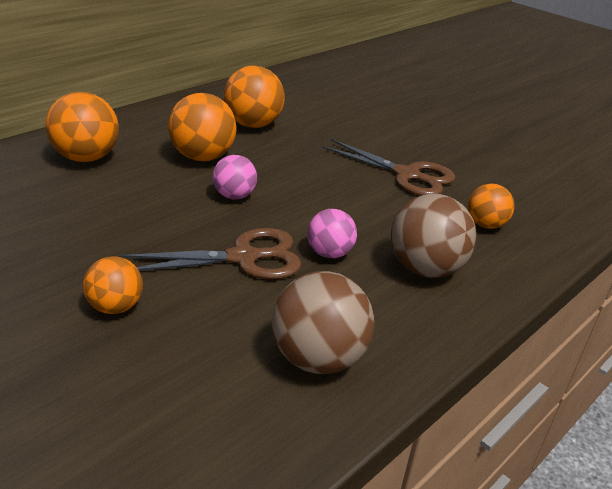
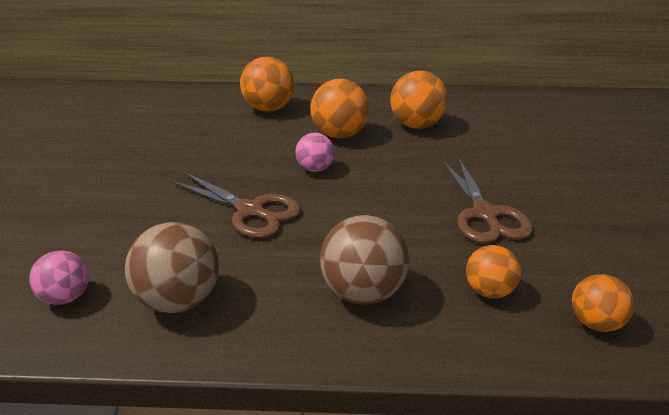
camera: 50 degrees right, 0 degrees up
(115, 307) = (139, 200): orange ball -> orange ball (594, 322)
(329, 253) = (310, 239): pink ball -> pink ball (67, 297)

